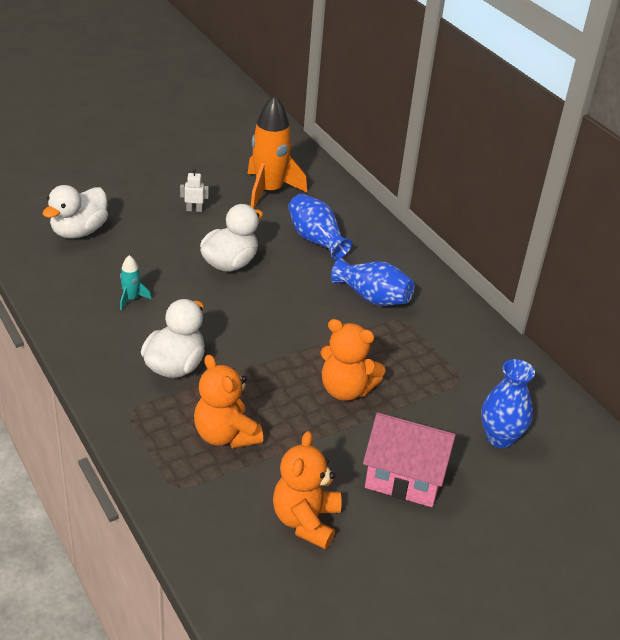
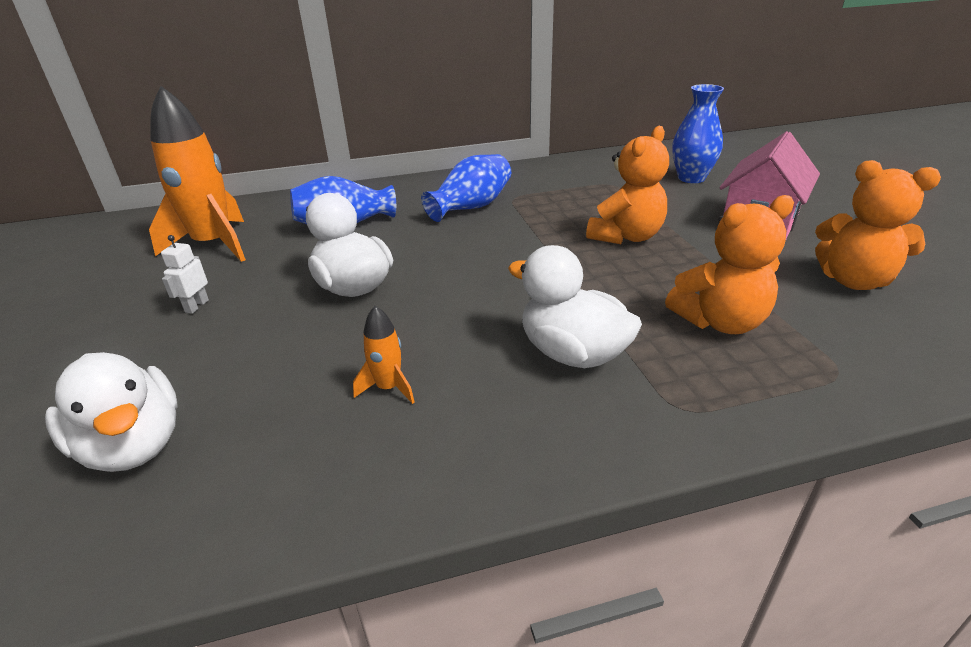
camera: 70 degrees left, 5 degrees down
(131, 299) = (388, 388): turquoise rocket -> orange rocket

